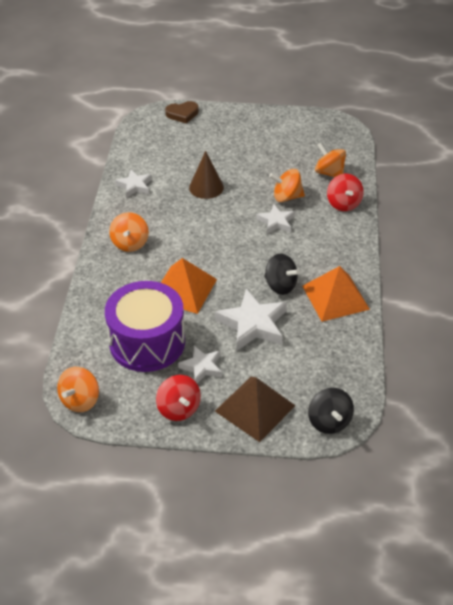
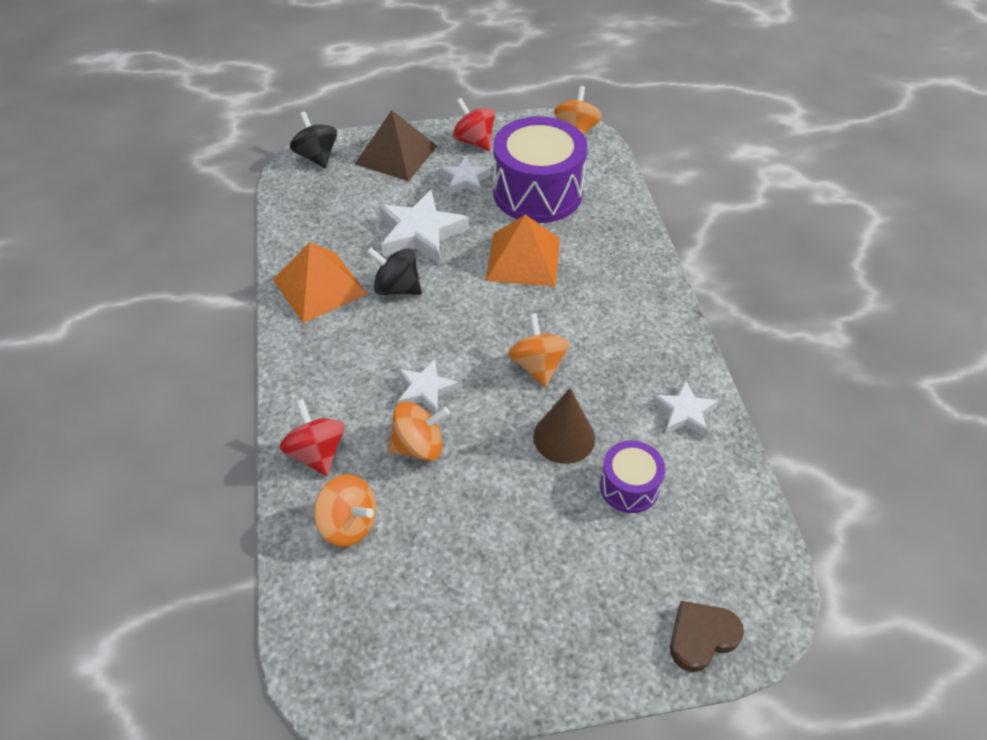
camera: 165 degrees right, 5 degrees up
(130, 243) = (629, 308): orange spinning top -> orange spinning top (537, 366)
(183, 163) = (629, 486): none -> purple drum

